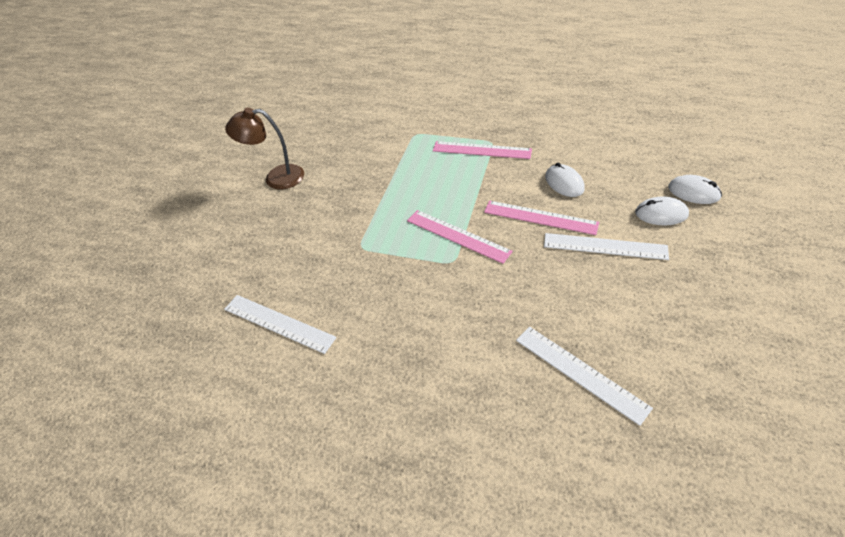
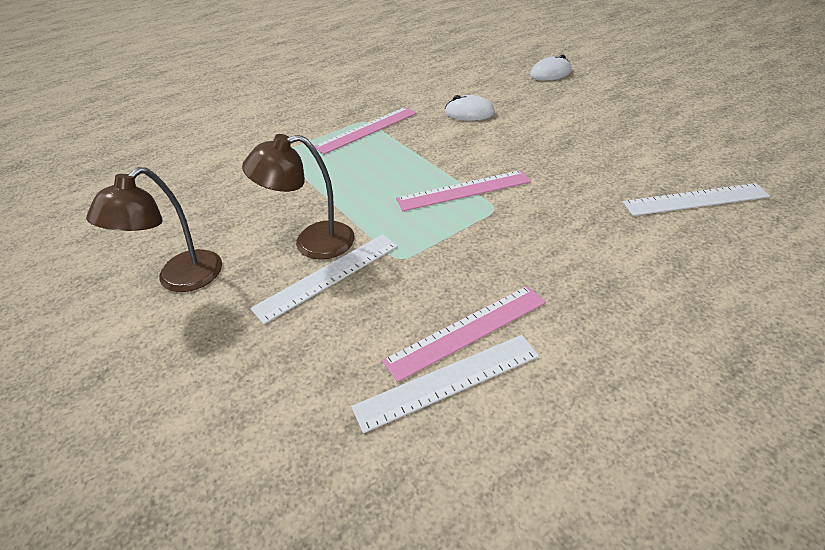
camera: 55 degrees left, 5 degrees down
(343, 203) = (312, 243): none -> brown lamp
(540, 217) = (496, 140): pink ruler -> pink ruler (467, 331)
(605, 246) = (565, 128): white ruler -> white ruler (328, 276)
(661, 214) = (557, 93): white mouse -> none

